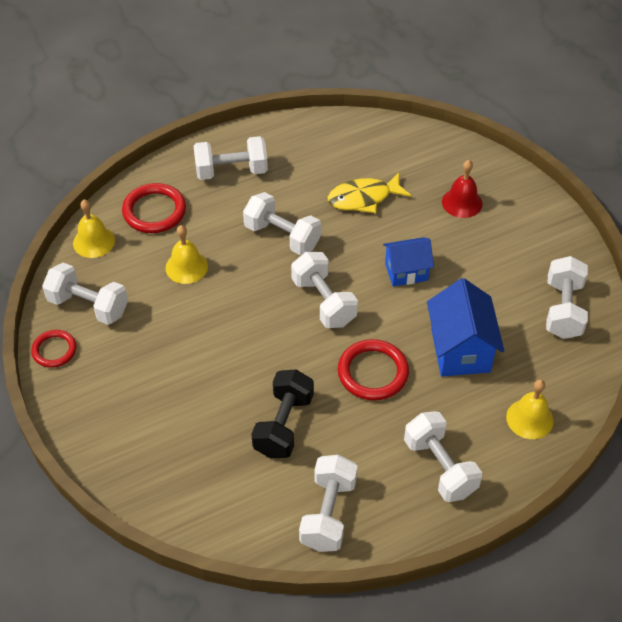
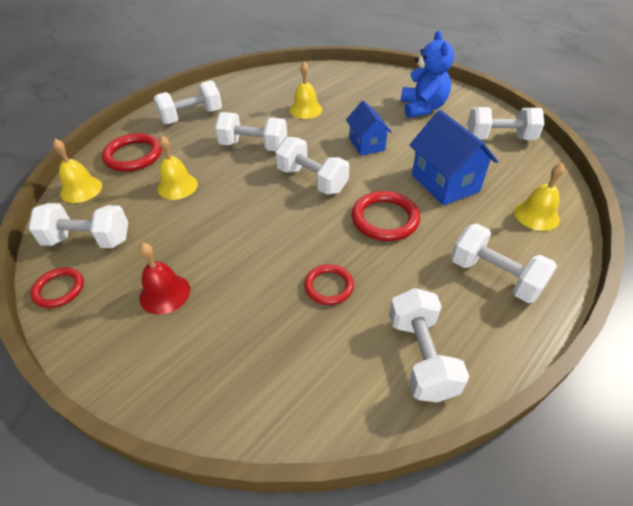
camera: 20 degrees left, 5 degrees down
(283, 425) = (329, 286): black dumbbell -> red ring
(363, 198) = (305, 110): yellow fish -> yellow bell
(406, 272) = (366, 144): blue house -> blue house turned 75 degrees counterclockwise
(462, 202) = (379, 96): red bell -> red bell (165, 293)
(503, 236) = (422, 108): none -> blue teddy bear
(563, 309) = (499, 138): white dumbbell -> white dumbbell turned 75 degrees counterclockwise

